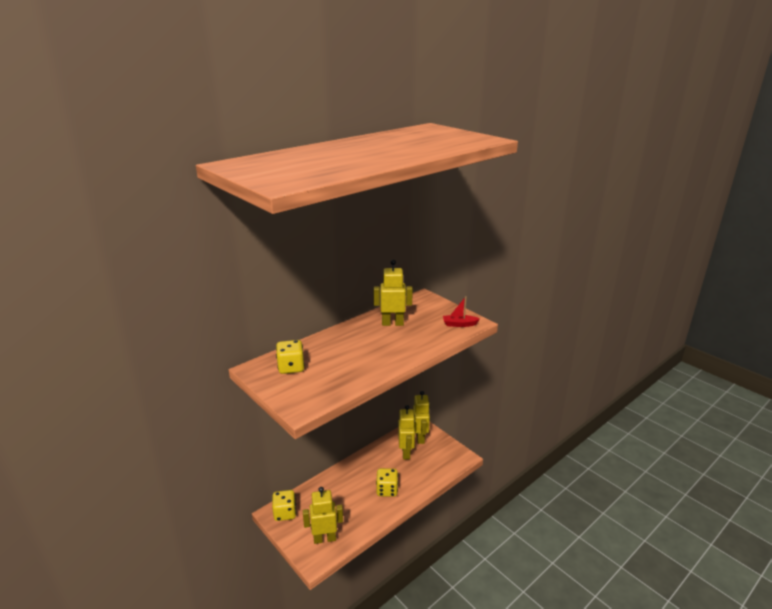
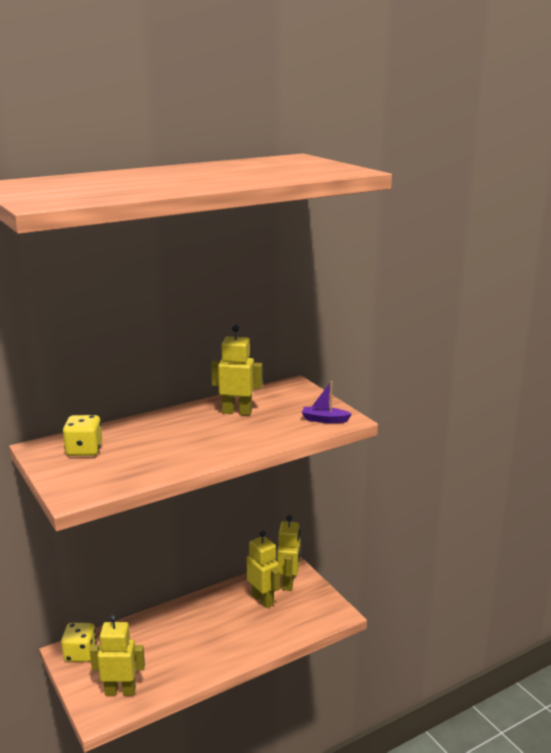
camera: 10 degrees right, 5 degrees down
(387, 490) = (221, 642): yellow dice -> none
(406, 453) = (263, 600): yellow robot -> yellow robot turned 45 degrees counterclockwise
(459, 324) = (324, 420): red boat -> purple boat

